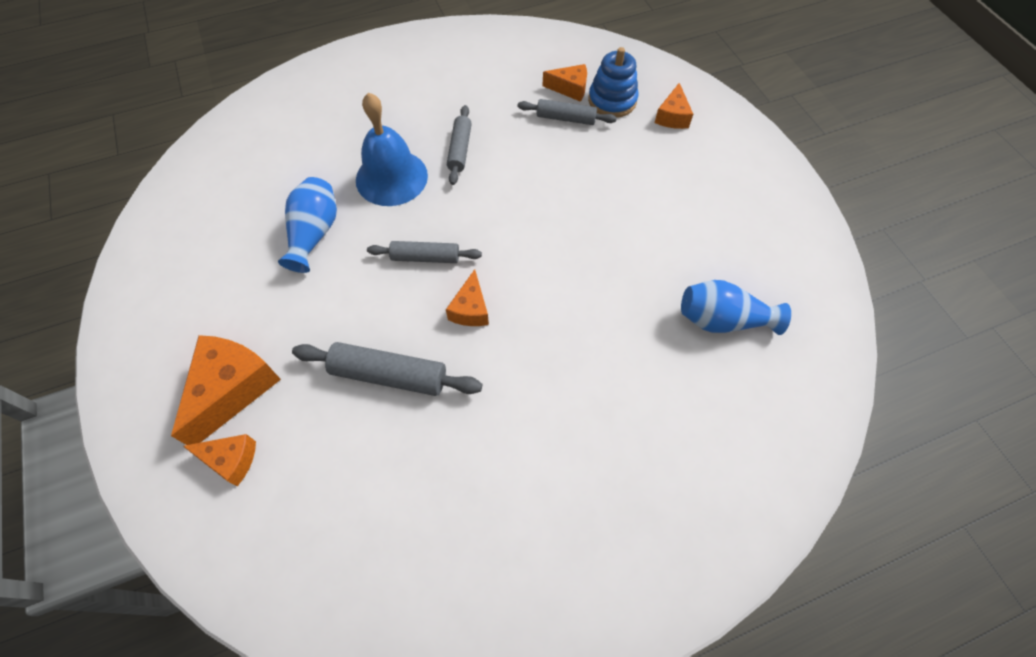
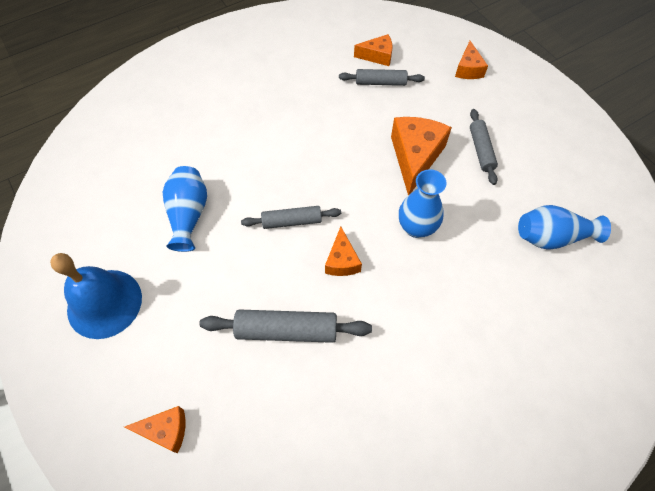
camera: 10 degrees left, 0 degrees up
(232, 389) = (151, 366): orange cheese -> orange cheese (415, 157)
(391, 177) = (244, 155): blue bell -> blue bell (104, 303)
(459, 150) = (297, 122): grey rolling pin -> grey rolling pin (481, 150)
(565, 285) = (416, 227): none -> blue vase
(612, 100) = (415, 62): blue stacking toy -> none

